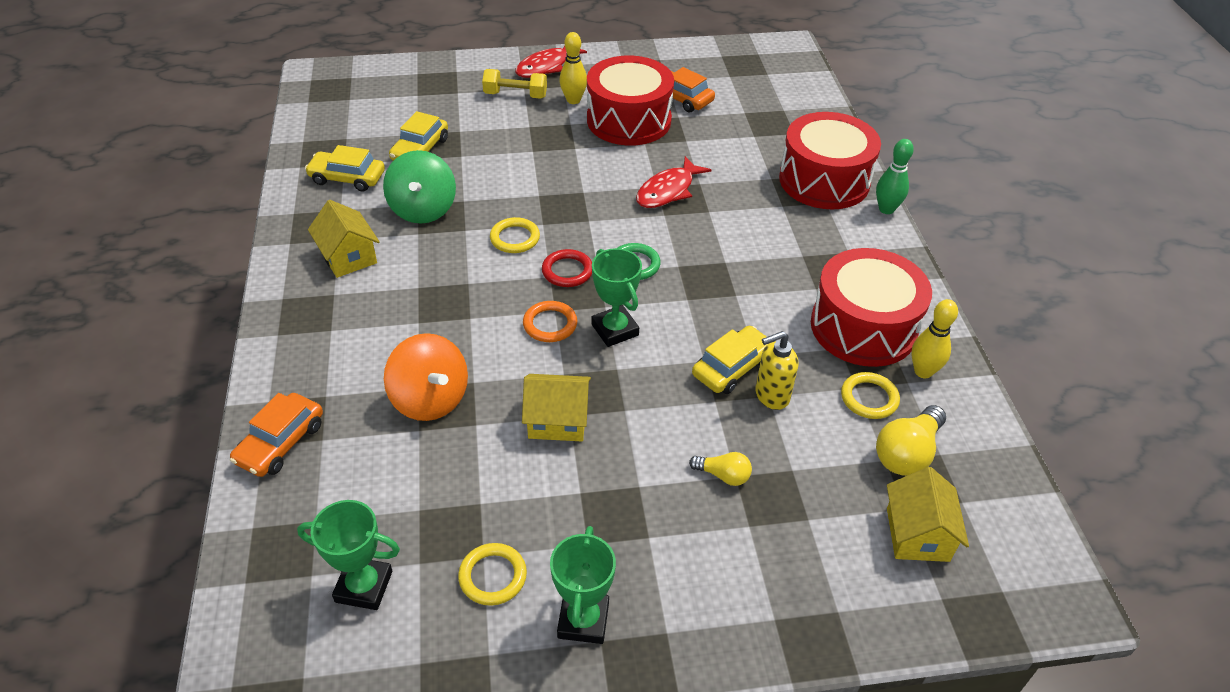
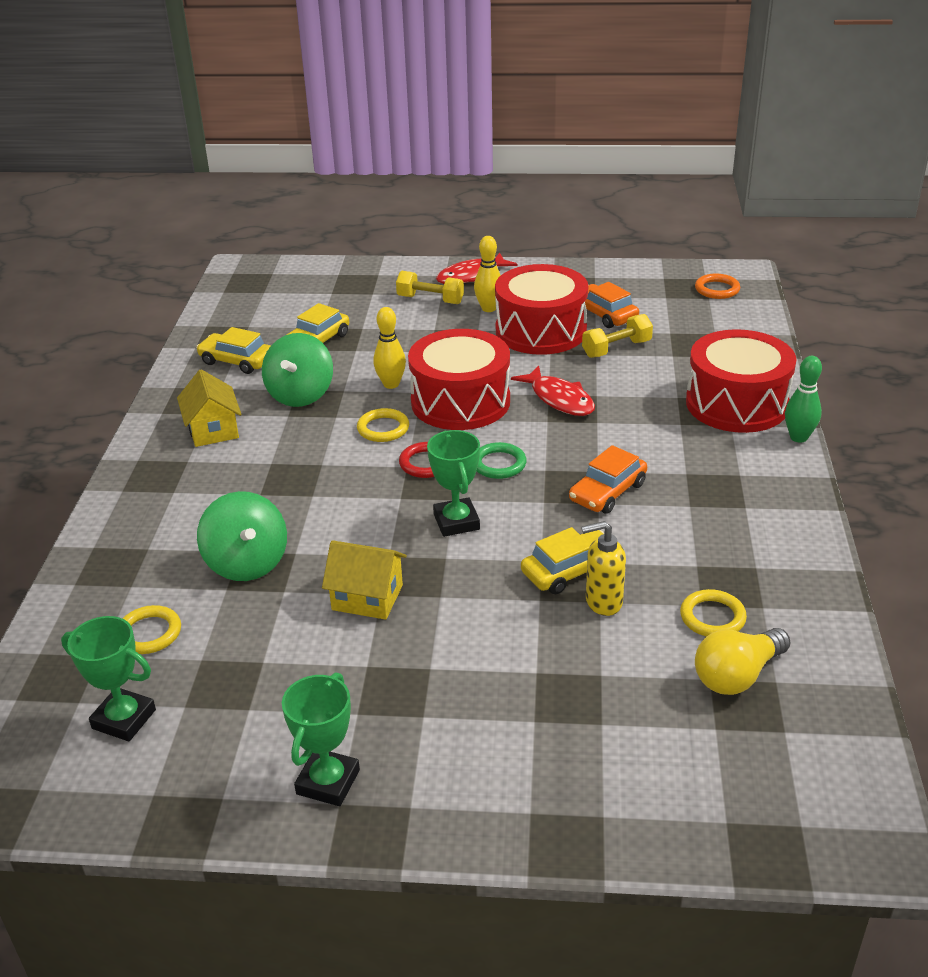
camera: 15 degrees right, 10 degrees down
(281, 443) = (91, 584): orange car -> orange car (607, 492)
(430, 399) = (247, 563): orange spinning top -> green spinning top
(493, 576) = (251, 729): yellow ring -> yellow ring (149, 633)
(550, 324) = (391, 510): orange ring -> orange ring (717, 289)
(668, 191) = (559, 399): red fish -> red fish turned 90 degrees counterclockwise
(702, 133) = (616, 349): none -> yellow dumbbell
(723, 475) = (523, 670): yellow light bulb -> none
(863, 327) = (730, 548): red drum -> red drum (460, 402)
(917, 534) = (720, 756): yellow house -> none
(923, 371) = (784, 599): yellow bowling pin -> yellow bowling pin (391, 384)

